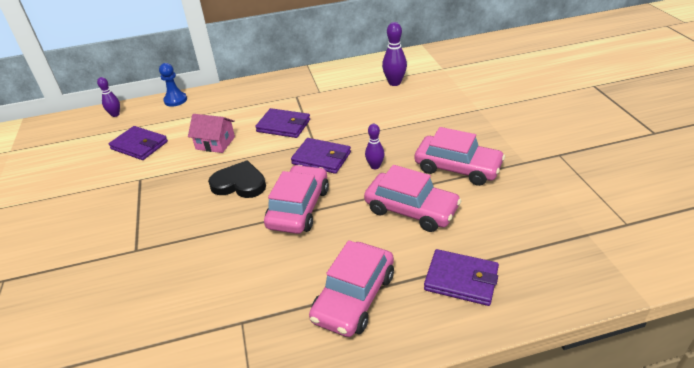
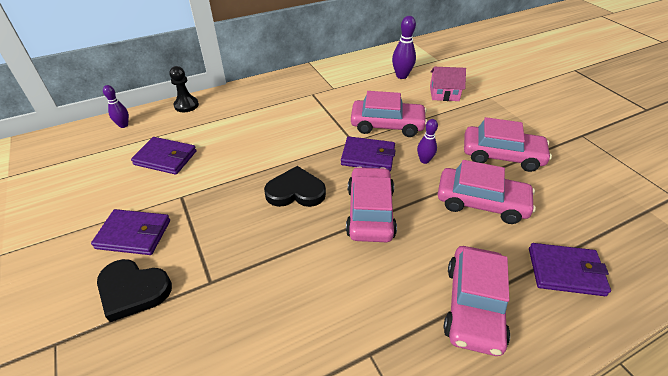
camera: 15 degrees left, 5 degrees up
(73, 249) = (133, 290): none -> black heart
(175, 100) = (186, 105): blue pawn -> black pawn
(215, 143) = (250, 149): pink house -> pink house (444, 94)
(283, 125) = (314, 125): purple wallet -> purple wallet (134, 234)
(355, 130) = (387, 125): none -> pink car

